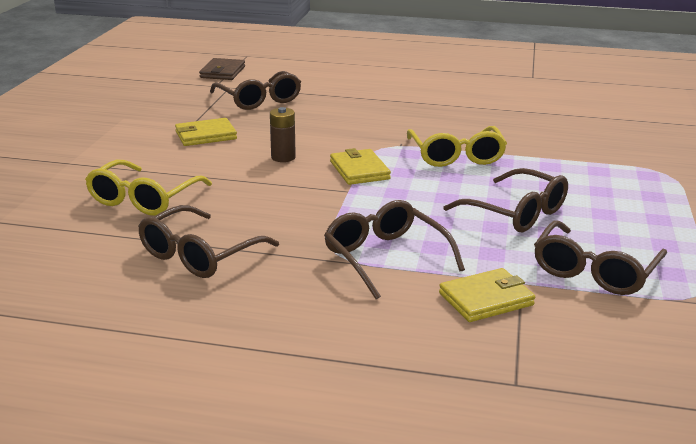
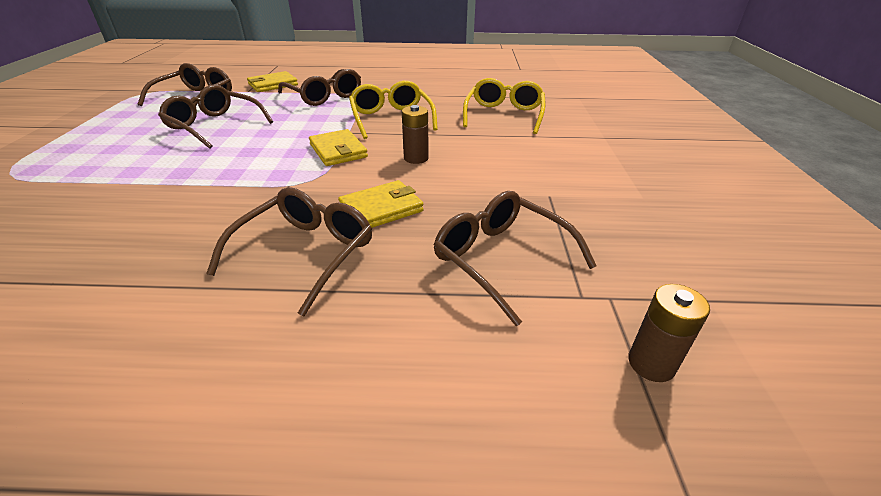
camera: 170 degrees right, 10 degrees up
(199, 255) = (437, 91): brown glasses -> brown glasses (305, 253)
(205, 135) = (516, 178): yellow wallet -> yellow wallet (381, 208)
(222, 72) = (651, 363): brown wallet -> brown battery
(456, 156) = (229, 176): yellow glasses -> yellow glasses (391, 119)

